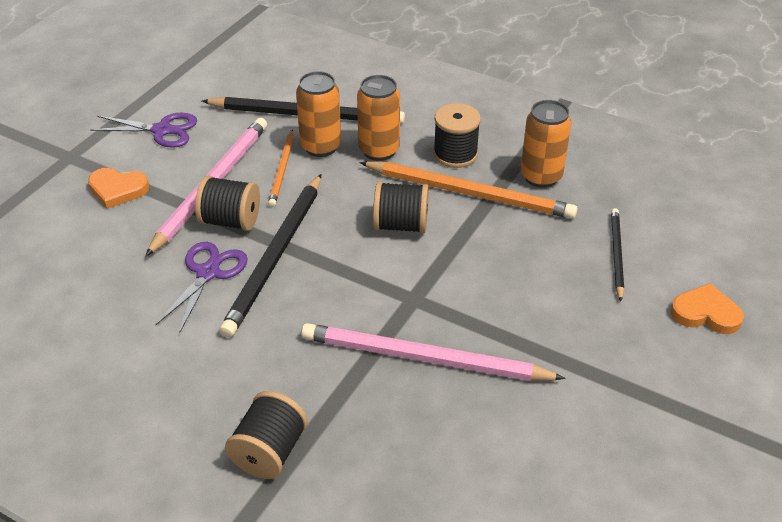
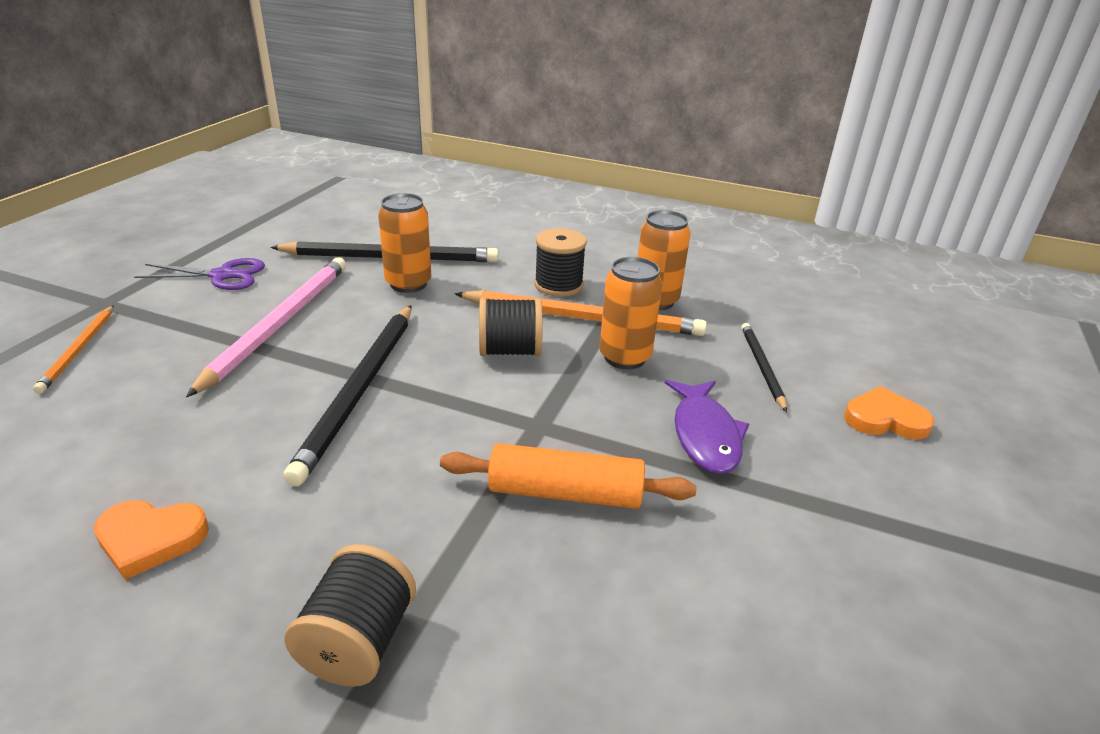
camera: 10 degrees left, 10 degrees down
(117, 190) = (160, 332): orange heart -> orange heart (150, 539)
(208, 273) = (271, 412): purple scissors -> none
(230, 221) = (302, 356): black spool -> none
(282, 170) = (365, 306): orange pencil -> orange pencil (78, 350)
(379, 150) = (474, 285): orange can -> orange can (624, 357)
(424, 358) = (565, 493): pink pencil -> orange rolling pin
(546, 317) = (705, 435): none -> purple fish

